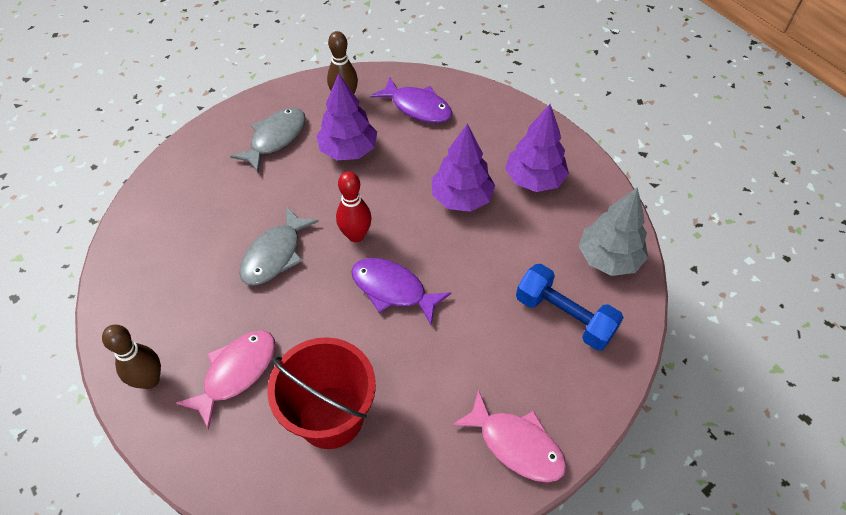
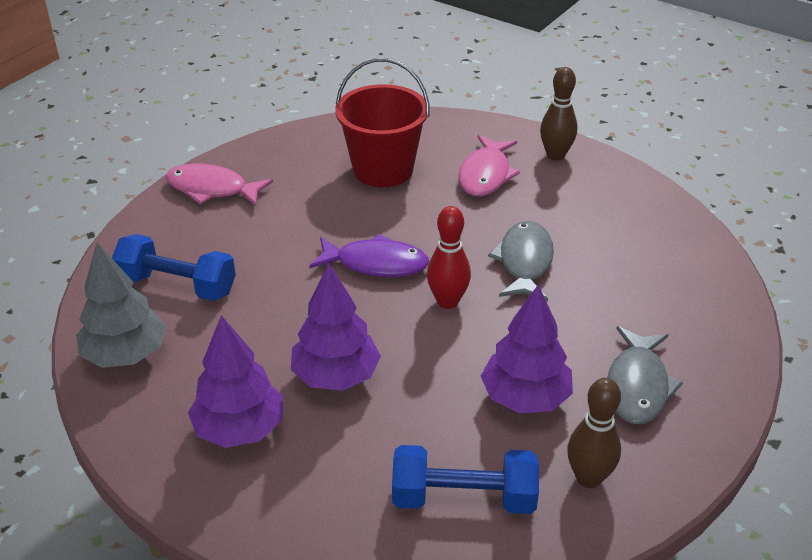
camera: 160 degrees right, 15 degrees down
(417, 107) = (463, 498): purple fish -> blue dumbbell

